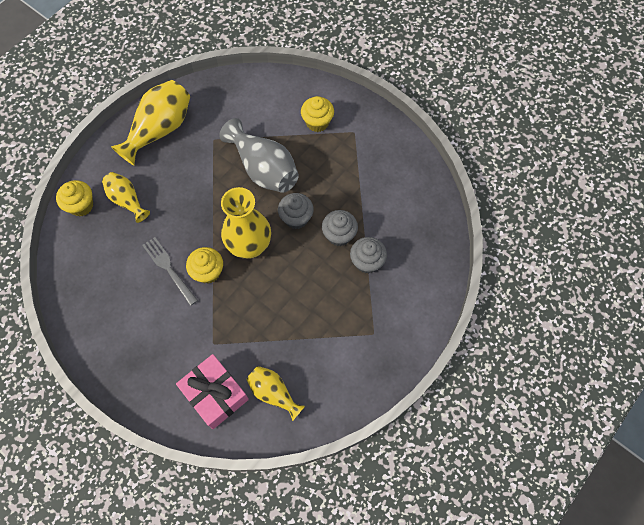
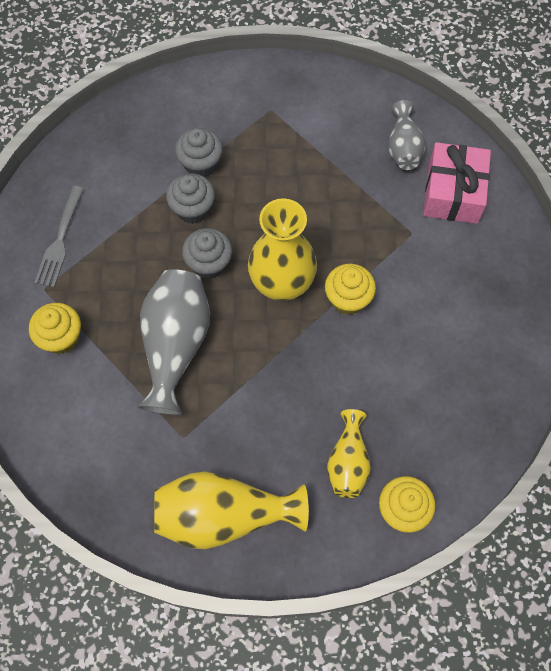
camera: 130 degrees left, 0 degrees up
(169, 269) = (381, 340): grey fork -> grey fork (60, 239)
(273, 393) = (403, 148): yellow vase -> grey vase

